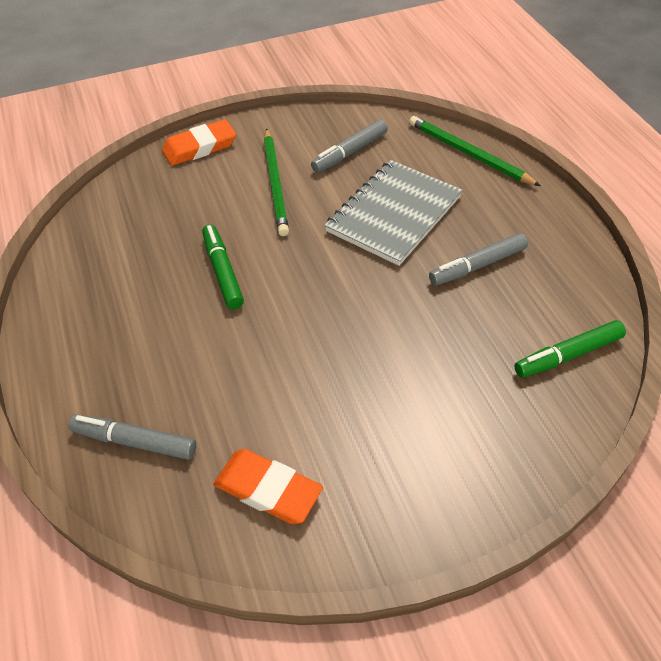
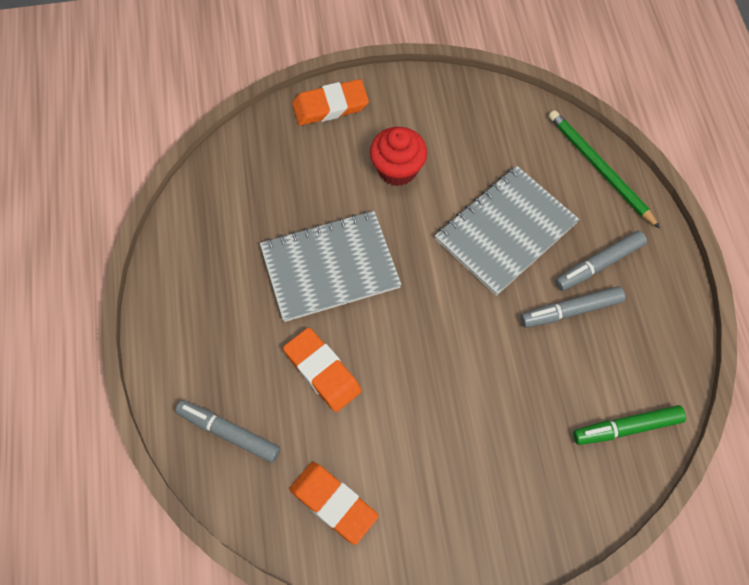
camera: 10 degrees right, 15 degrees up
(223, 271) = (330, 267): green marker -> grey notebook
(231, 363) = (322, 371): none -> orange eraser
(275, 184) = (397, 169): green pencil -> red cupcake
(350, 152) = (479, 143): grey marker -> grey marker (599, 264)

